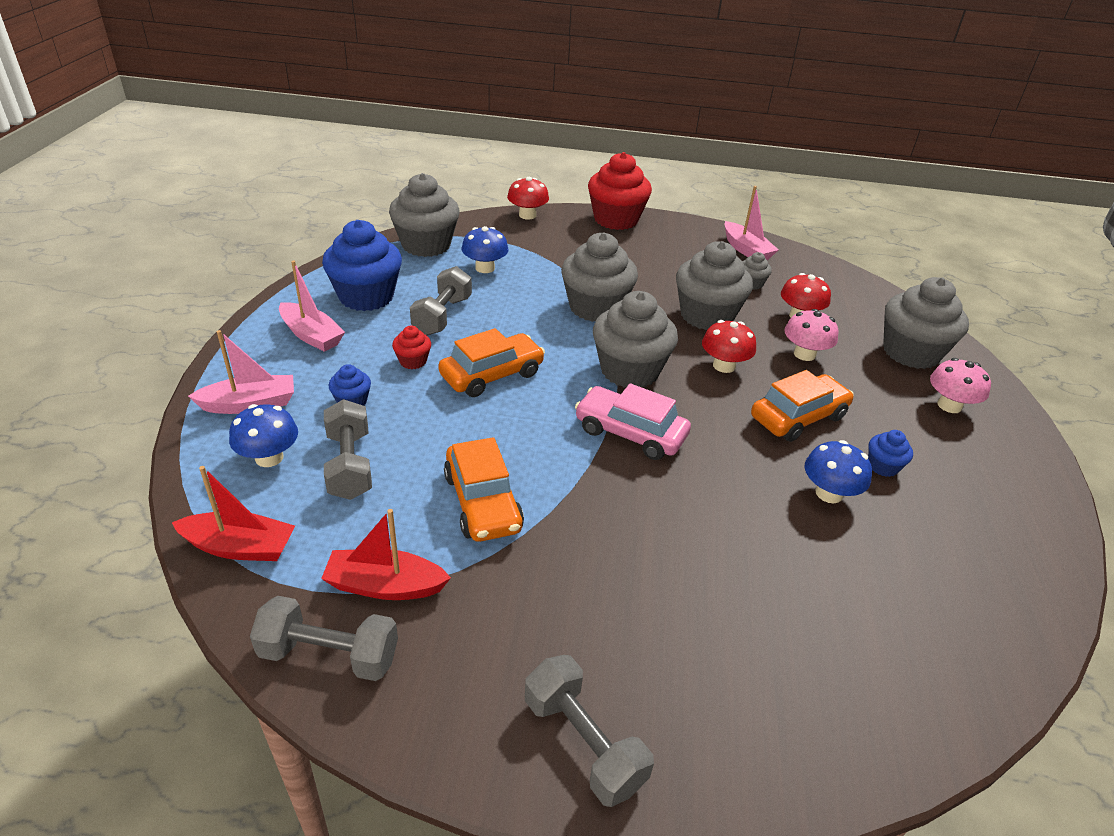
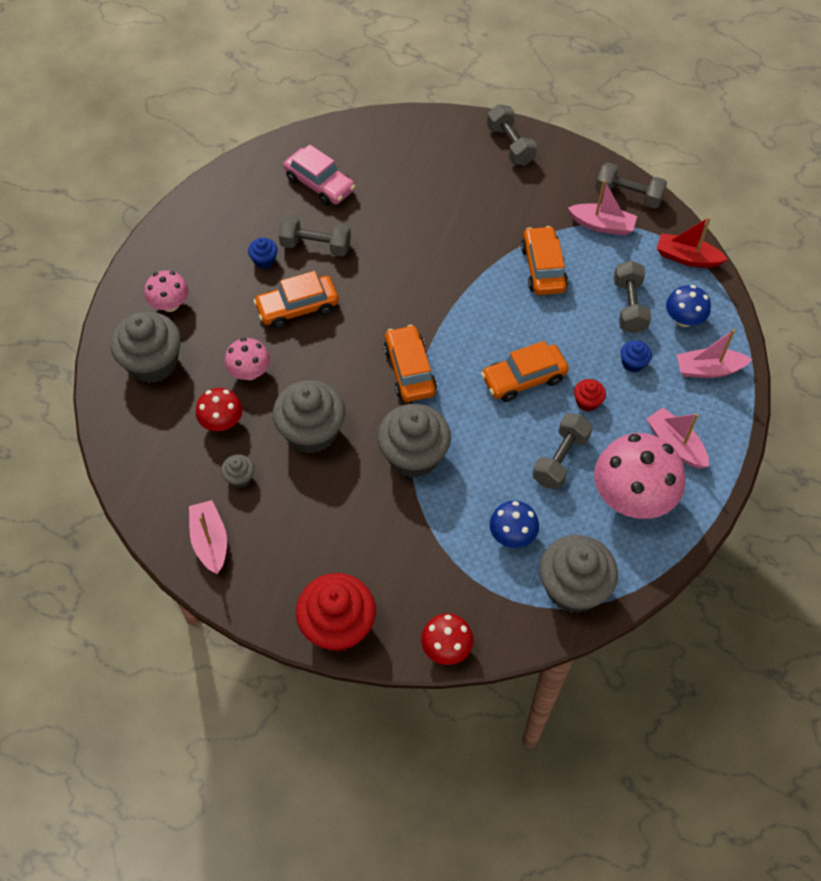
camera: 165 degrees left, 20 degrees up
(366, 297) = (632, 497): blue cupcake -> pink mushroom
(385, 586) = (602, 225): red boat -> pink boat
(629, 371) = (409, 370): grey cupcake -> orange car
(630, 433) = (430, 309): pink car -> pink car (320, 184)
(724, 366) = (328, 367): red mushroom -> none
(829, 493) = (316, 246): blue mushroom -> grey dumbbell

